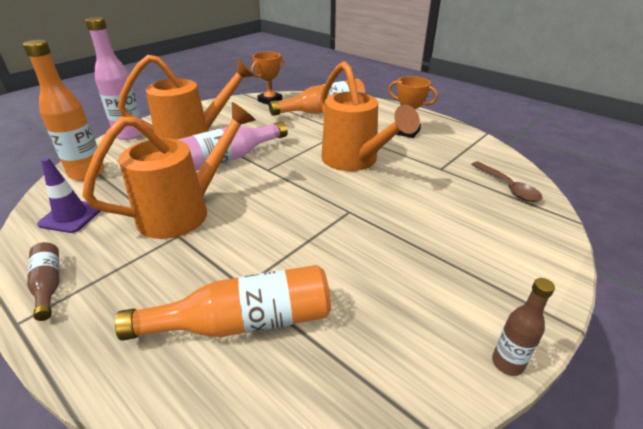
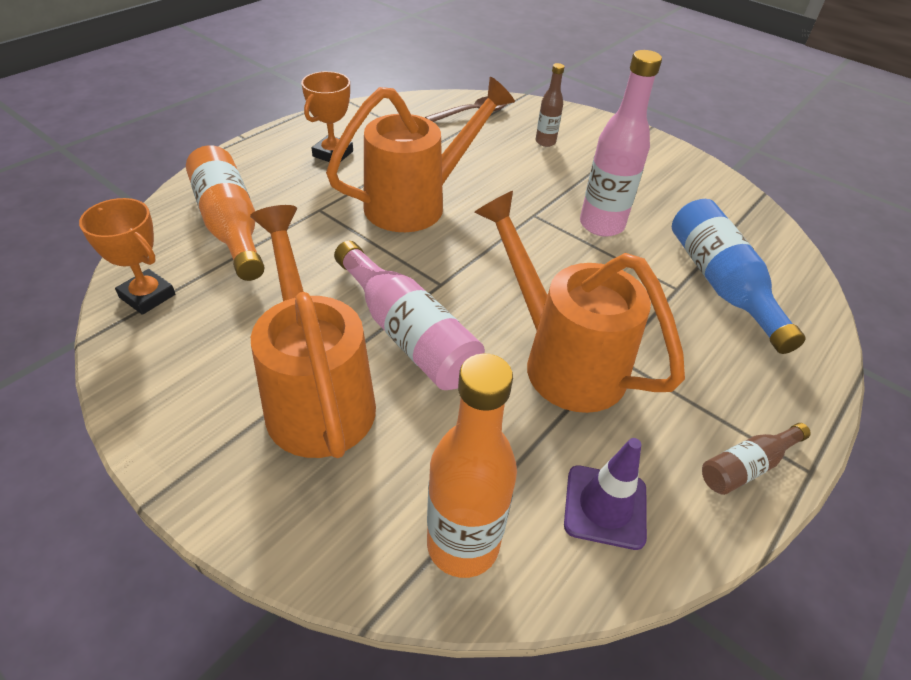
camera: 95 degrees left, 10 degrees up
(129, 134) = (275, 525): pink bottle -> pink bottle (601, 225)
(244, 322) = (721, 284): orange bottle -> blue bottle
(507, 363) = (695, 159): brown bottle -> brown bottle (545, 142)

